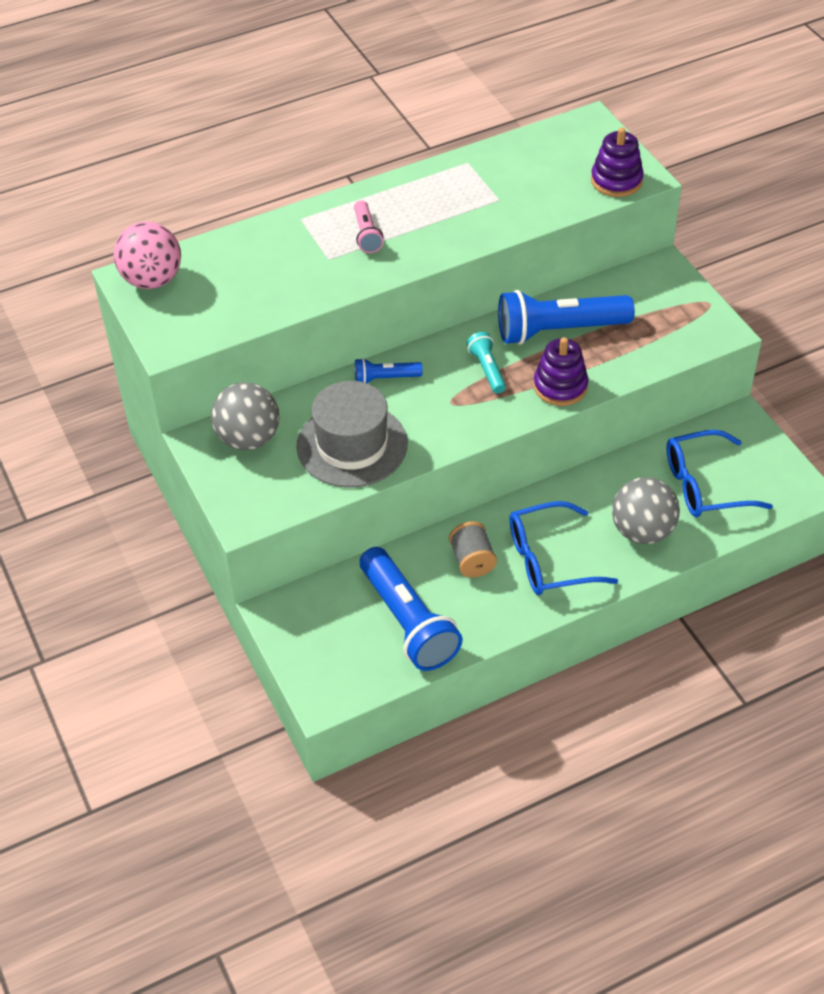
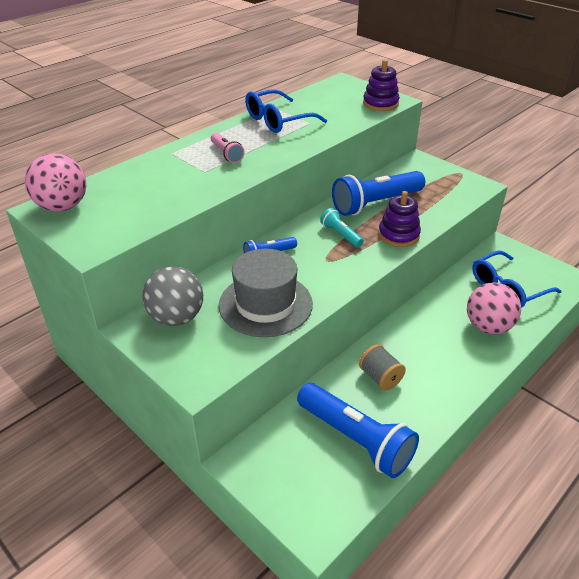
camera: 20 degrees left, 10 degrees down
(548, 560) = (436, 362): blue glasses -> blue glasses (278, 120)
(642, 531) = (488, 327): grey ball -> pink ball

